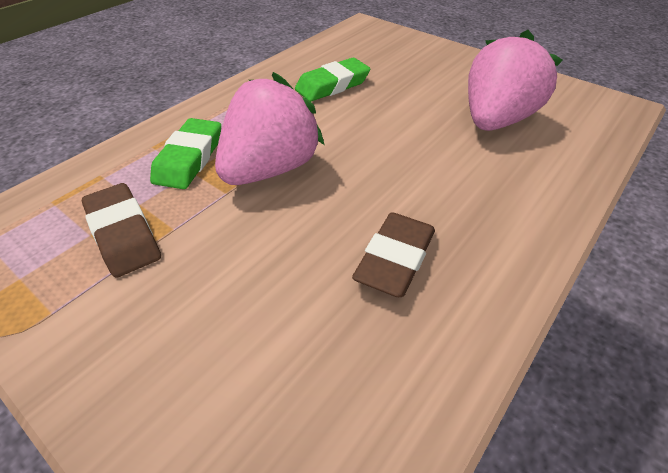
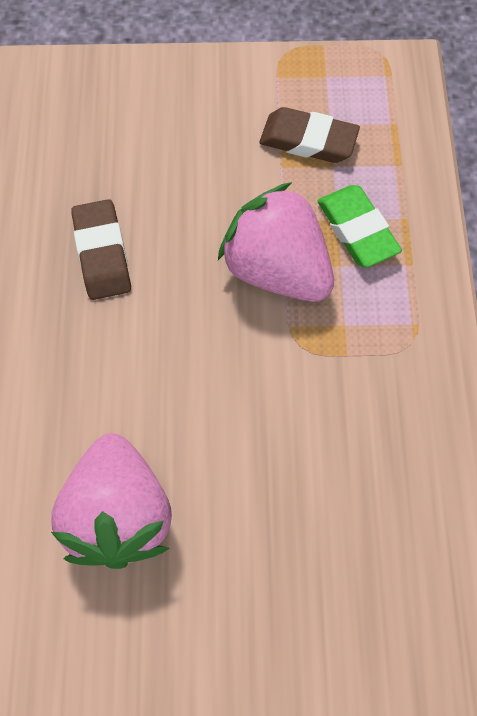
camera: 140 degrees right, 20 degrees up
(271, 169) = (277, 269): pink strawberry -> pink strawberry turned 135 degrees clockwise
(332, 85) = (352, 445): green eraser -> none

